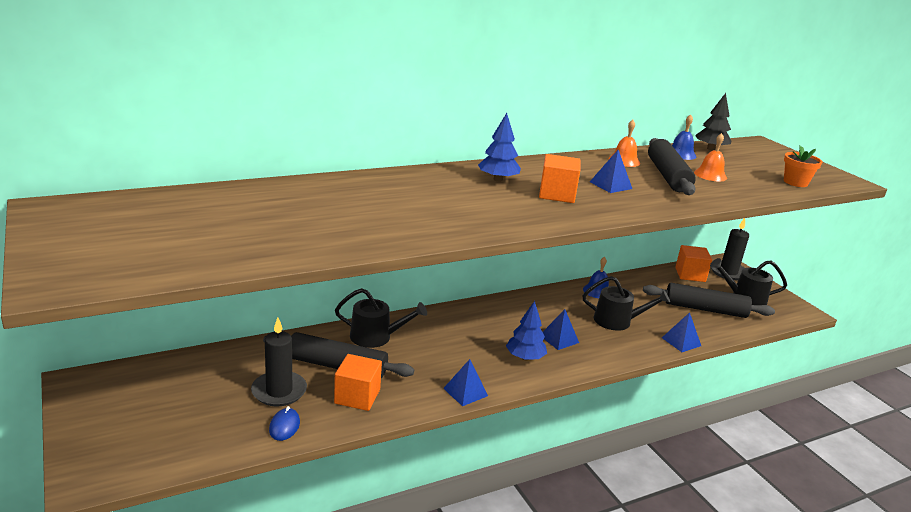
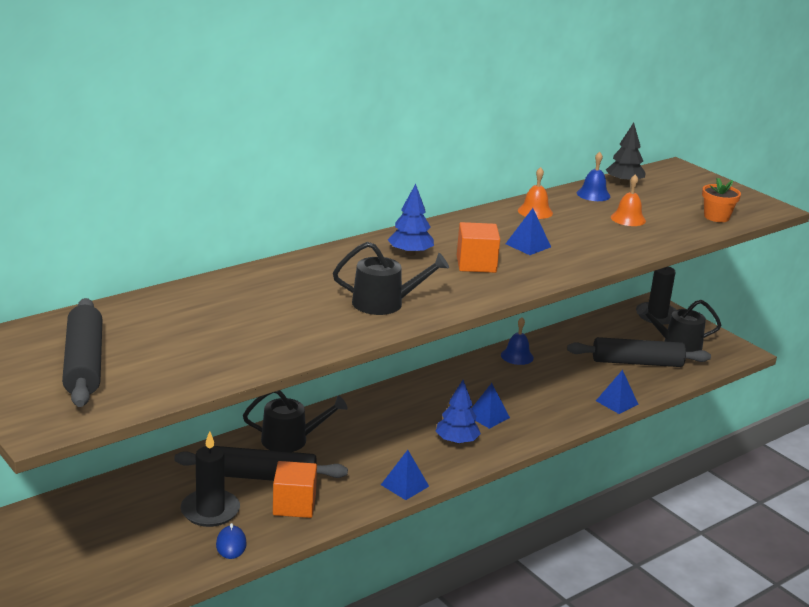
camera: 10 degrees left, 0 degrees up
(617, 321) = (545, 388): black watering can -> black watering can (384, 303)
(668, 176) = (584, 225): black rolling pin -> black rolling pin (84, 364)
(690, 274) = (615, 323): orange cube -> none

